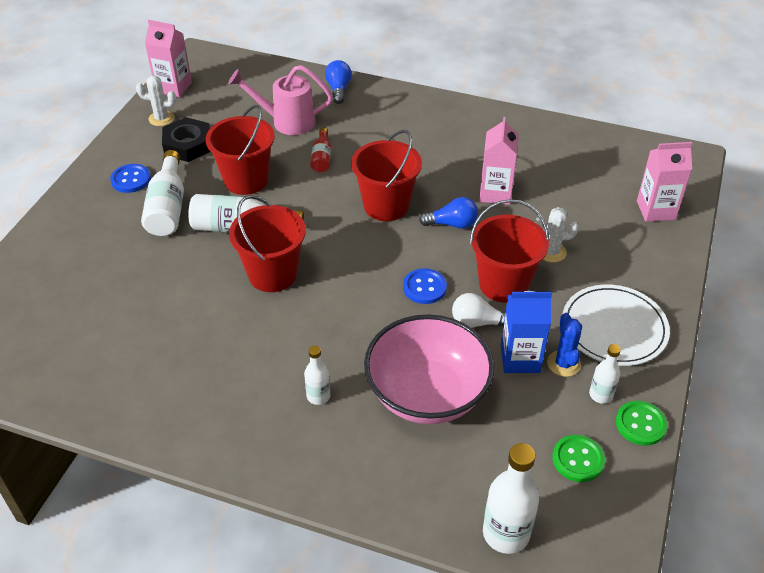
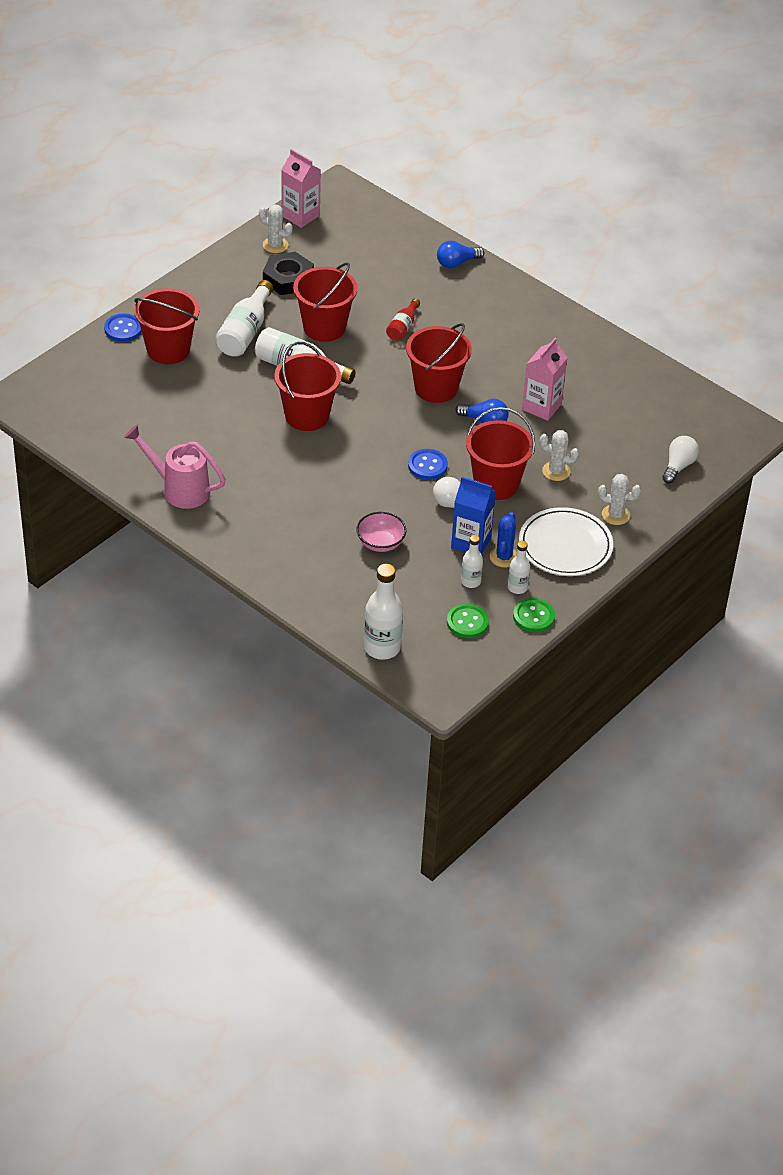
camera: 20 degrees right, 0 degrees up
(93, 249) = (168, 350): none -> red bucket
(131, 179) = (223, 297): blue button -> blue button (123, 329)
(287, 122) = (389, 282): pink watering can -> pink watering can (179, 489)
(318, 396) = (296, 517): white bottle -> white bottle (470, 581)
(338, 89) = (456, 263): blue light bulb -> blue light bulb turned 135 degrees counterclockwise
(427, 394) = (380, 543): pink bowl -> pink bowl, size x0.47
(637, 278) = (615, 515): none -> white cactus
(656, 210) = (678, 466): pink carton -> white light bulb

